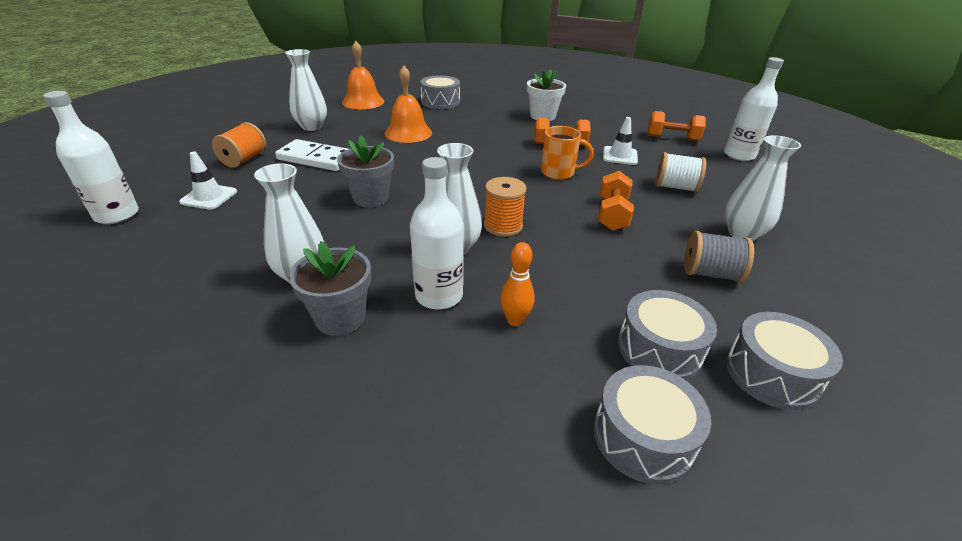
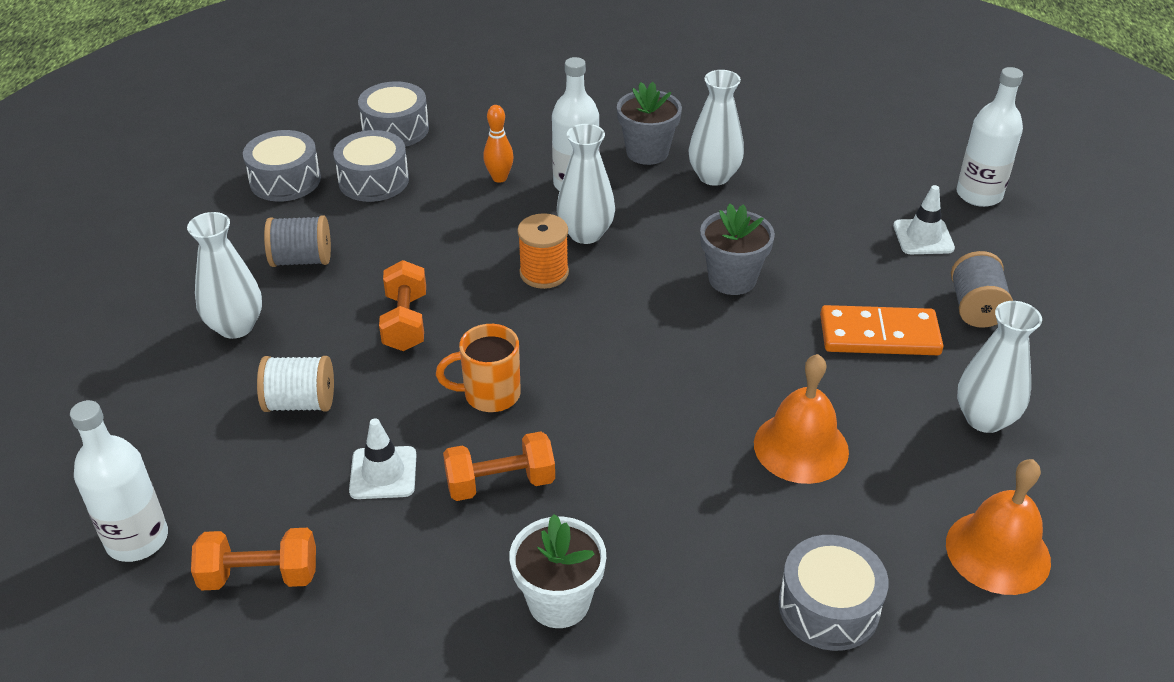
camera: 165 degrees right, 5 degrees up
(244, 159) = (975, 308): orange spool -> grey spool
(316, 159) = (879, 335): white domino -> orange domino

